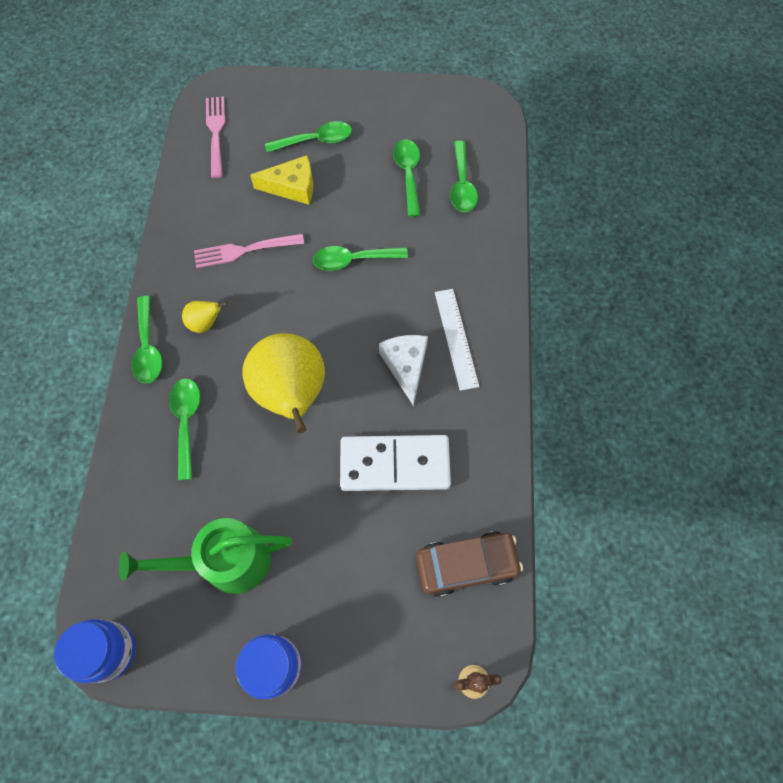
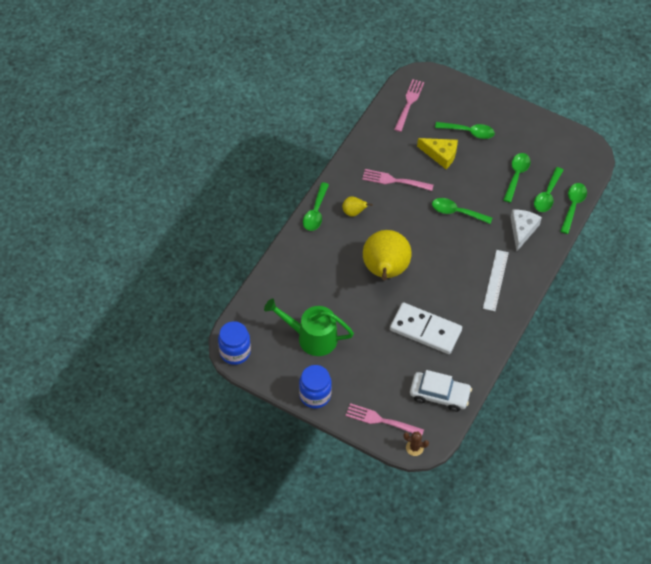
camera: 25 degrees right, 10 degrees down
(186, 422) = (320, 260): green spoon -> green spoon (573, 206)
(399, 657) = (381, 420): none -> pink fork
(406, 366) = (458, 283): white cheese -> white cheese (522, 230)
(467, 565) = (439, 395): brown car -> white car

